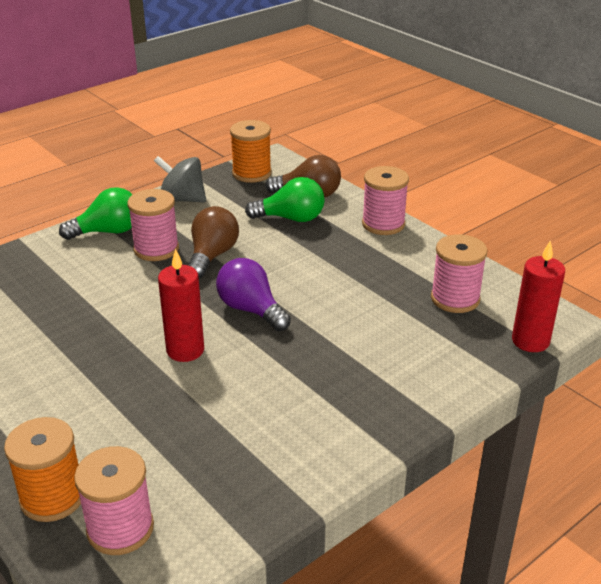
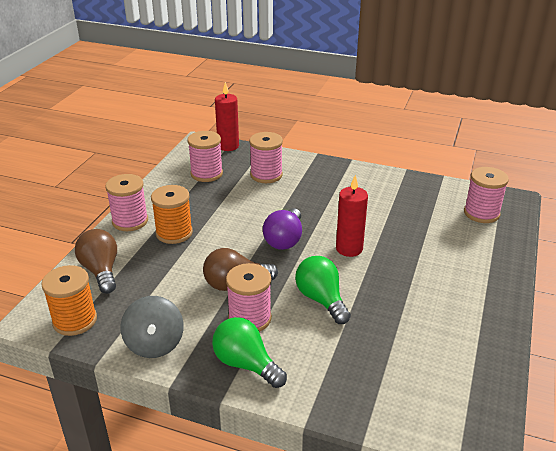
camera: 120 degrees left, 0 degrees up
(52, 497) = (495, 241): orange spool -> orange spool (174, 233)
(291, 218) = (149, 266): green light bulb -> green light bulb (321, 299)
(414, 347) = (266, 175): none -> pink spool

